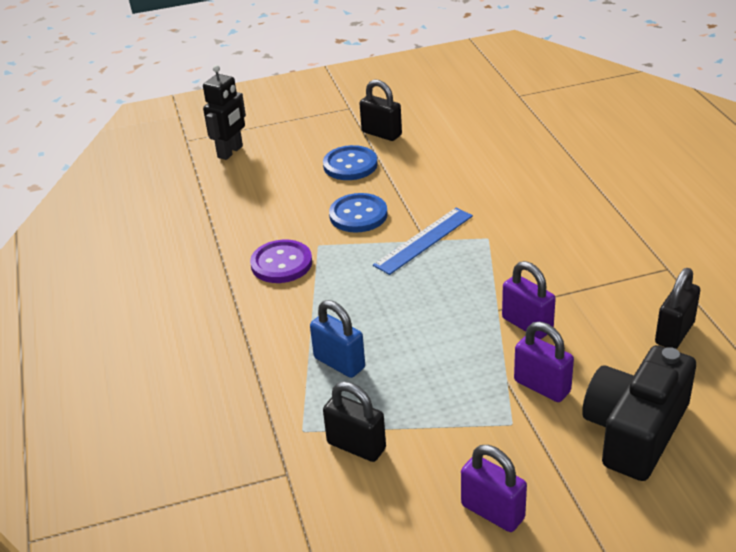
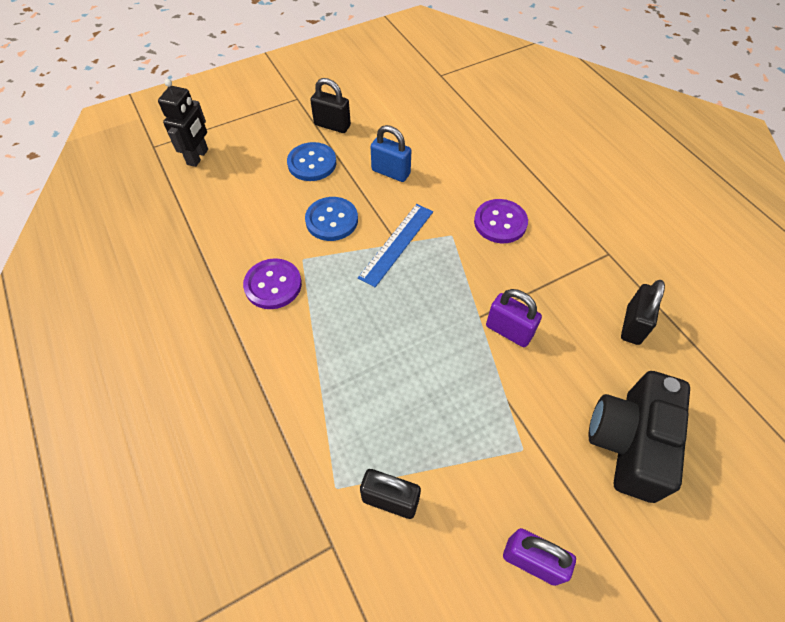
camera: 15 degrees left, 20 degrees up
(339, 363) = (352, 399): blue padlock -> blue padlock (391, 172)
(542, 386) = (538, 402): purple padlock -> none
(547, 231) = (500, 222): none -> purple button

